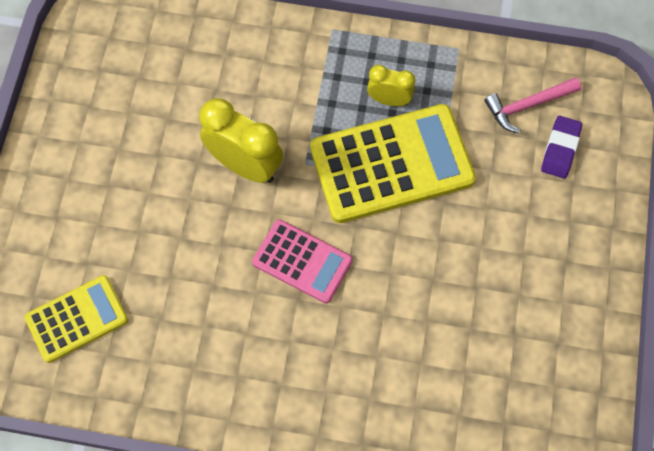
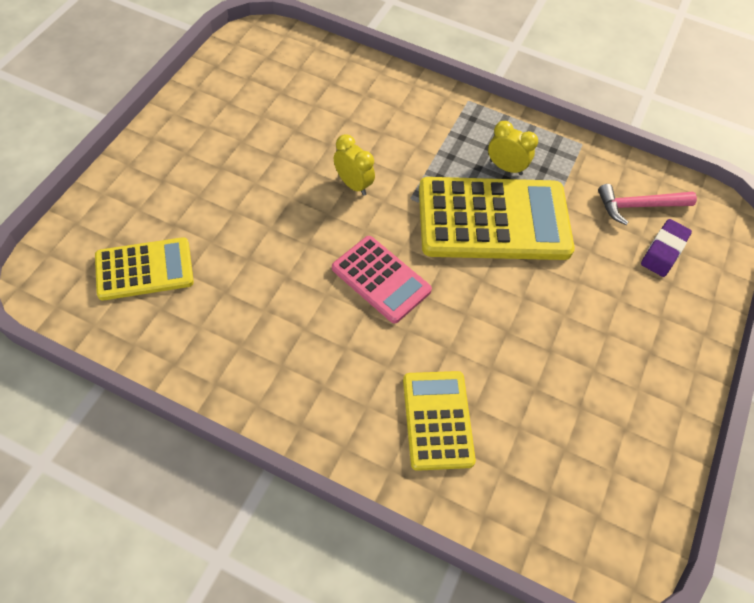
camera: 10 degrees right, 10 degrees down
(245, 165) = (353, 184): yellow clock -> yellow clock, size x0.57
(392, 386) = (437, 420): none -> yellow calculator

